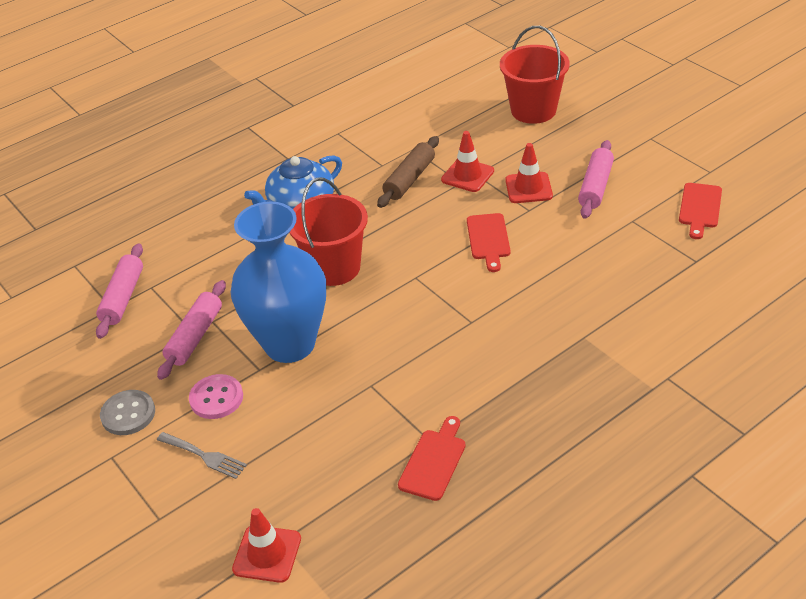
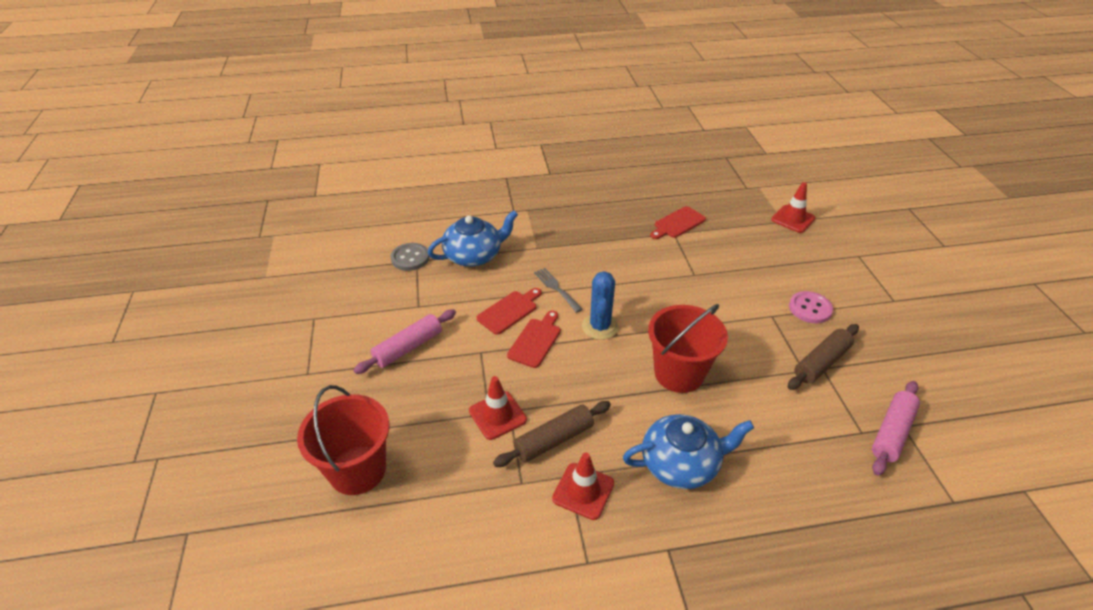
camera: 155 degrees left, 0 degrees up
(128, 414) = (882, 324): grey button -> grey button (410, 258)
(195, 336) = (821, 363): pink rolling pin -> brown rolling pin
(204, 456) = (824, 277): grey fork -> grey fork (556, 288)
(290, 344) = (742, 324): blue vase -> none
(437, 278) = (600, 327): none -> blue cactus
(528, 188) = (460, 373): red traffic cone -> red traffic cone (583, 491)
(643, 294) = (474, 255): none -> blue teapot
(699, 208) = (363, 293): red cutting board -> red cutting board (509, 311)

